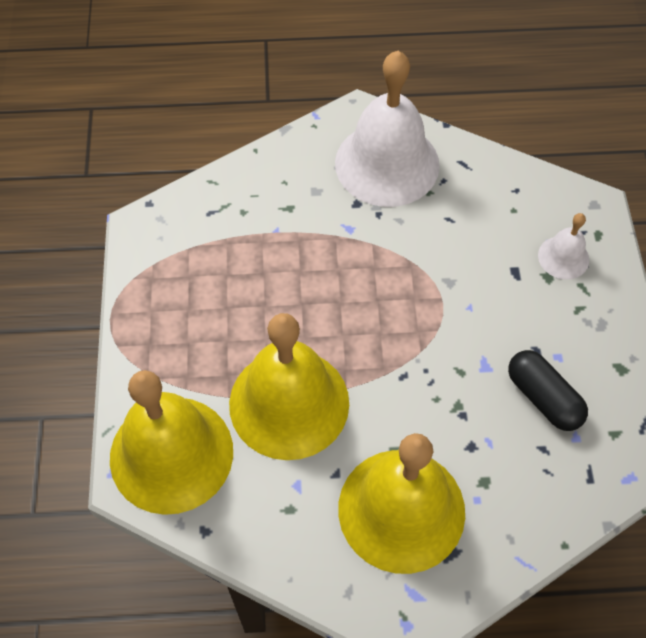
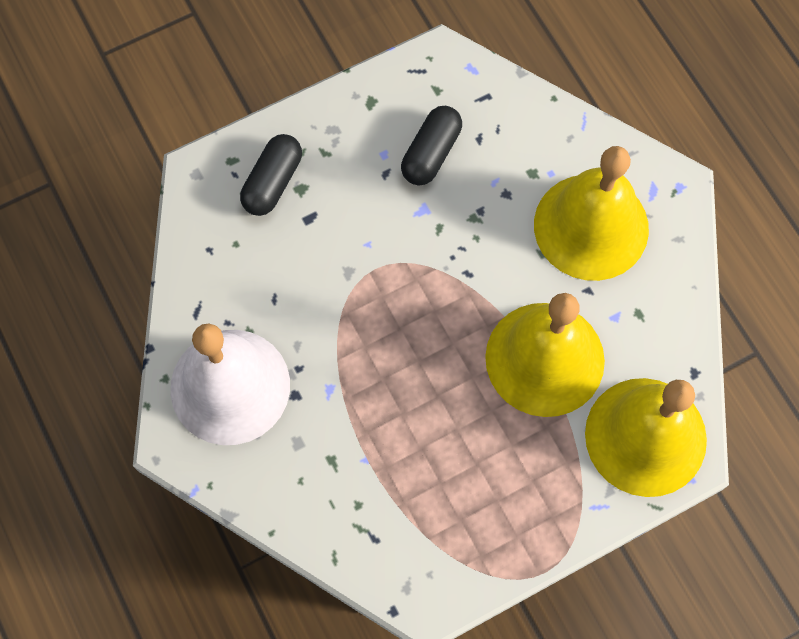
camera: 115 degrees left, 10 degrees up
(563, 257) = (273, 182): white bell -> black capsule

